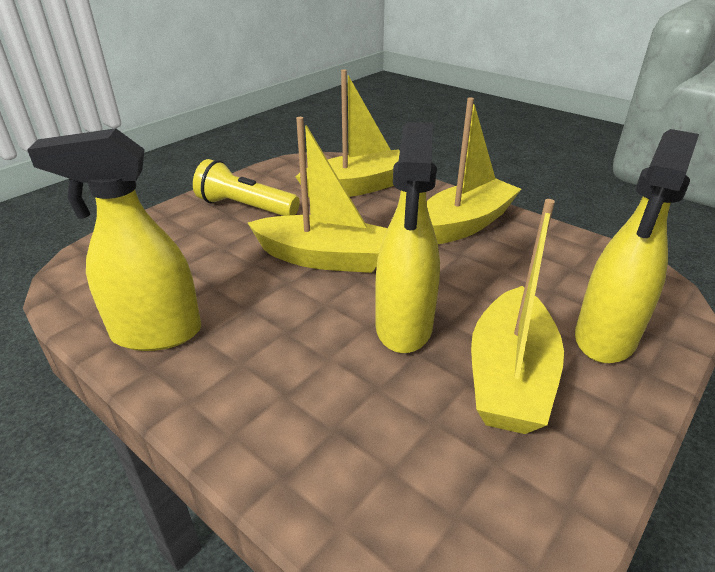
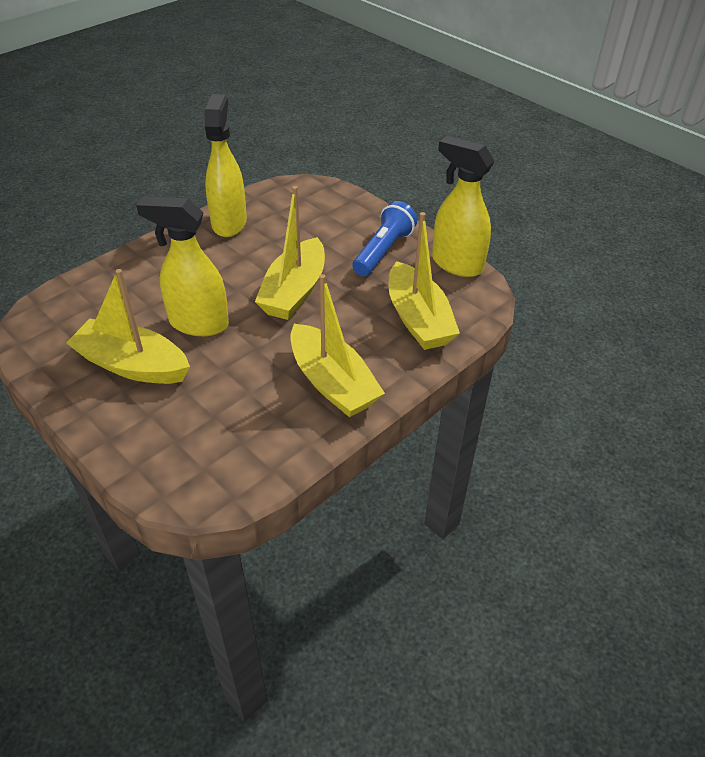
camera: 95 degrees right, 10 degrees up
(245, 207) = (383, 251): yellow flashlight -> blue flashlight
(604, 338) = (147, 428): yellow spray bottle -> yellow spray bottle (456, 264)

